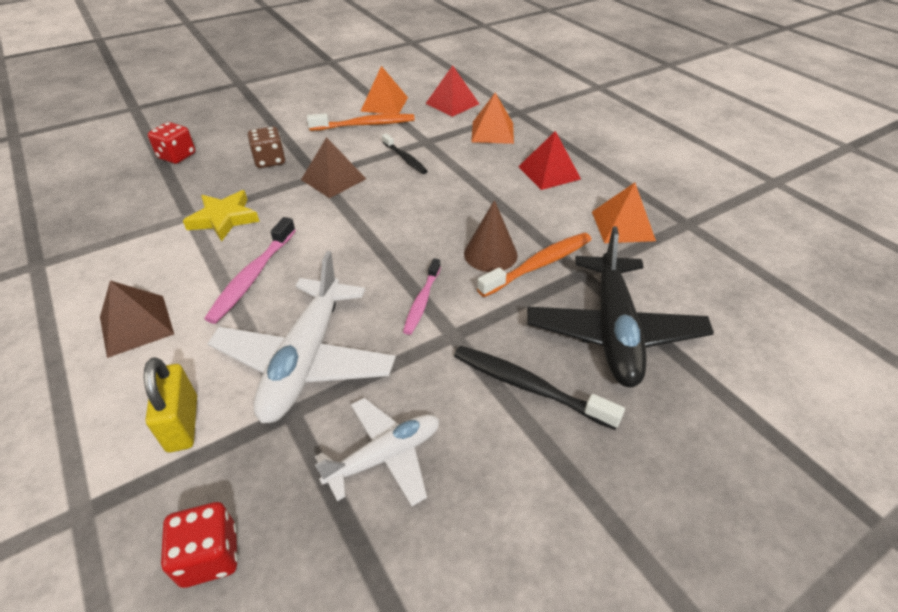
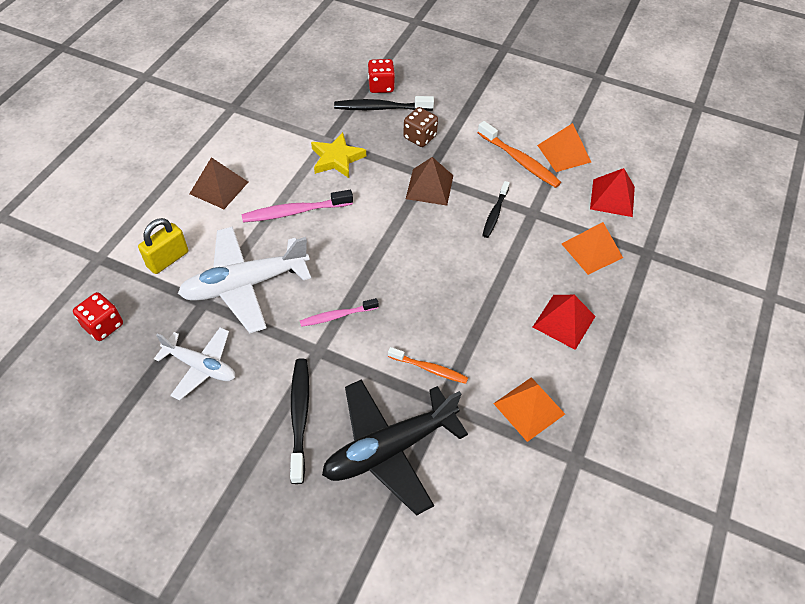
camera: 55 degrees right, 10 degrees up
(202, 167) = (380, 108): none -> black toothbrush
(490, 254) = (418, 331): brown cone -> none
(539, 265) = (429, 369): orange toothbrush -> orange toothbrush, size x0.65

